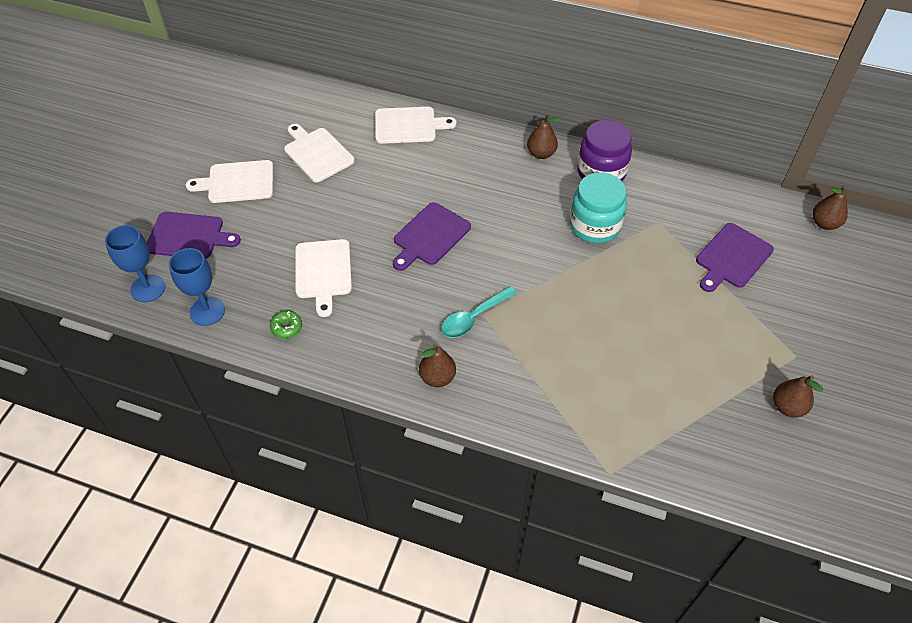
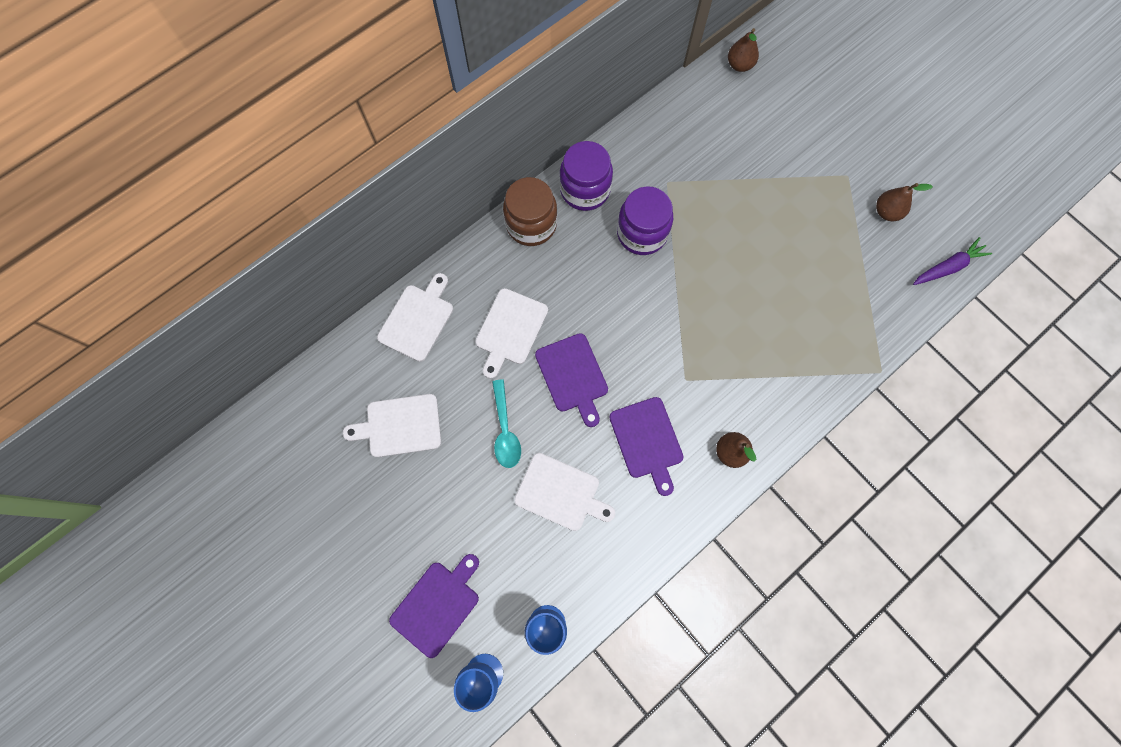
camera: 60 degrees left, 20 degrees up
(237, 182) = (391, 524): white cutting board -> white cutting board (510, 330)
(286, 327) = (608, 557): green donut -> none
(473, 318) = (685, 389): turquoise spoon -> turquoise spoon (505, 430)
(541, 153) = (531, 224): brown pear -> brown jar
(594, 226) = (642, 233): turquoise jar -> purple jar
(732, 257) = (735, 153): purple cutting board -> purple cutting board (647, 441)
(777, 491) = (948, 267): none -> purple carrot

